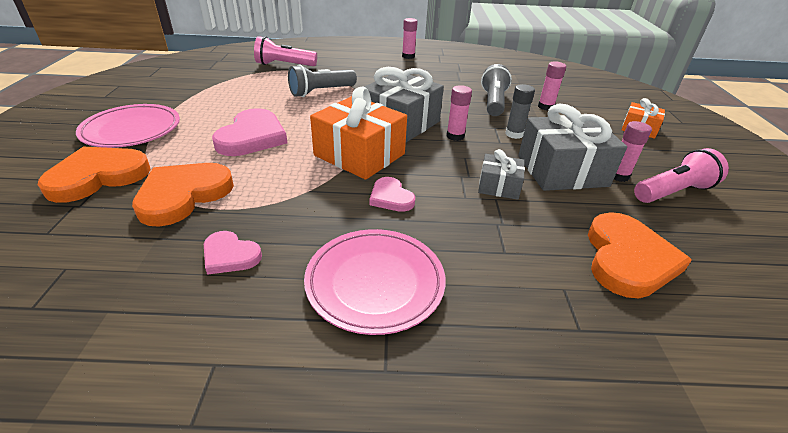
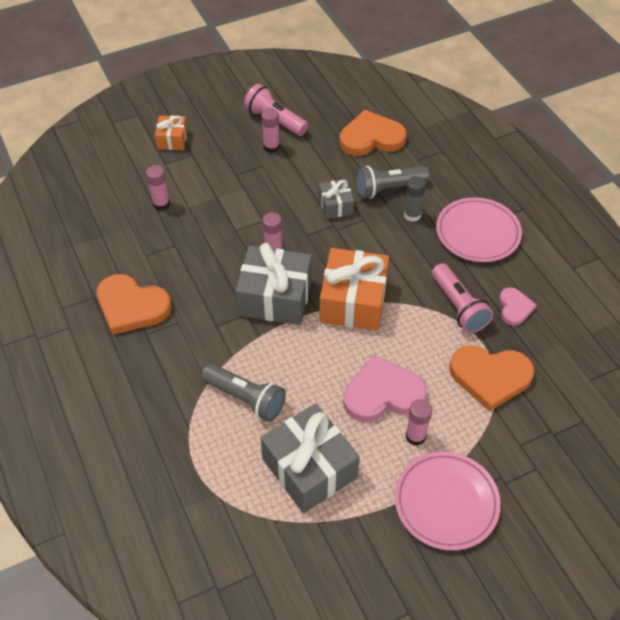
camera: 115 degrees left, 15 degrees up
(98, 176) = (518, 454): orange heart -> orange heart (131, 306)
(284, 65) = (185, 490): pink flashlight -> pink flashlight (458, 307)
(391, 197) = (396, 257): pink heart -> none
(408, 56) = (65, 368): pink glue stick -> pink glue stick (415, 436)
(493, 102) = (176, 244): grey flashlight -> grey flashlight (388, 189)
(514, 134) = (241, 214): grey glue stick -> grey glue stick (412, 215)
(562, 171) = (286, 176): grey gift -> grey gift (309, 468)

